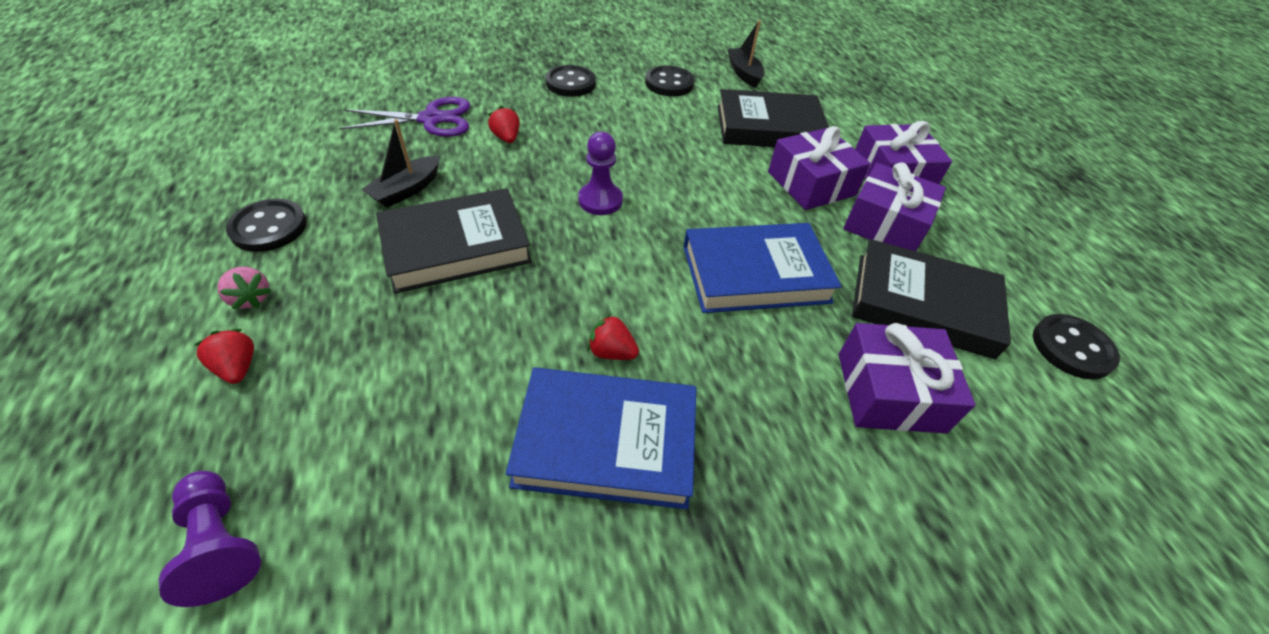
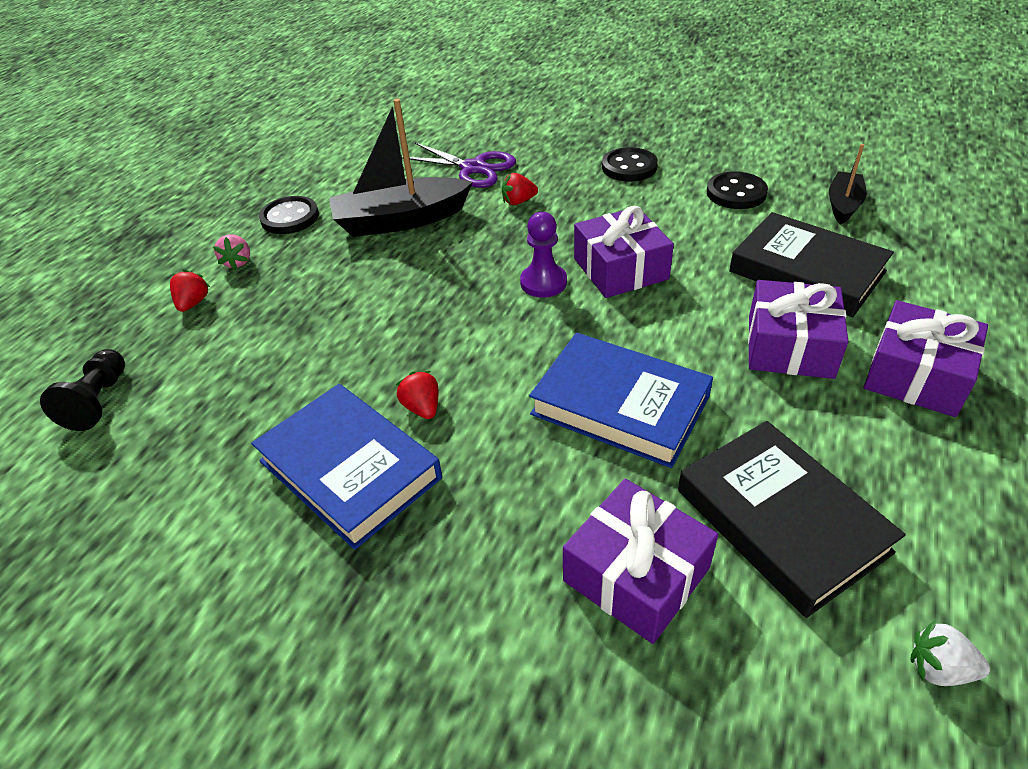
camera: 45 degrees right, 5 degrees down
(221, 543) = (98, 401): purple pawn -> black pawn
(407, 190) = (400, 220): black boat -> black boat, size x1.80
(456, 246) = (392, 277): black book -> none
(506, 138) = (518, 202): red strawberry -> red strawberry turned 120 degrees counterclockwise
(885, 224) = (837, 422): purple gift -> purple gift (620, 269)
(1071, 348) = (939, 669): black button -> white strawberry

